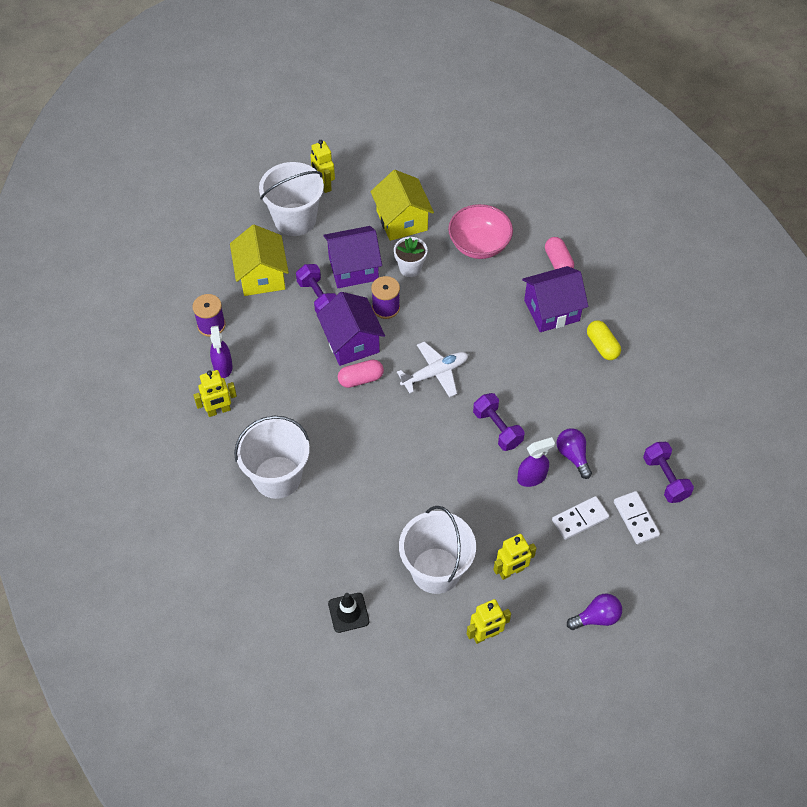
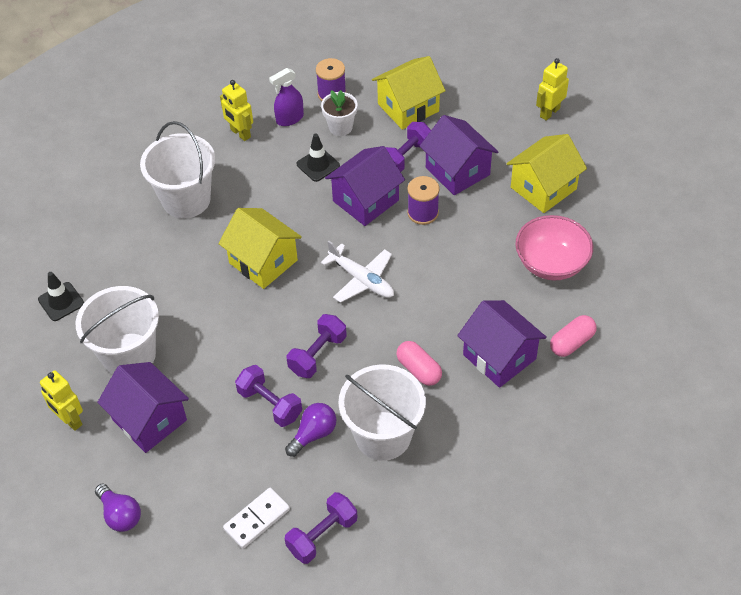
camera: 70 degrees right, 5 degrees down
(291, 363) = (318, 165): none -> black traffic cone
(295, 219) = (491, 107): white bucket -> white bucket (383, 435)
(361, 379) = (325, 223): pink capsule -> pink capsule (418, 370)
(381, 438) = (263, 262): none -> yellow house
(410, 268) = (484, 215): white flower pot -> white flower pot (340, 127)
(511, 571) = (149, 420): yellow robot -> purple house
(532, 477) = (270, 404): purple spray bottle -> purple dumbbell
(580, 519) = (236, 464): white domino -> none
(602, 346) = (476, 420): yellow capsule -> none

